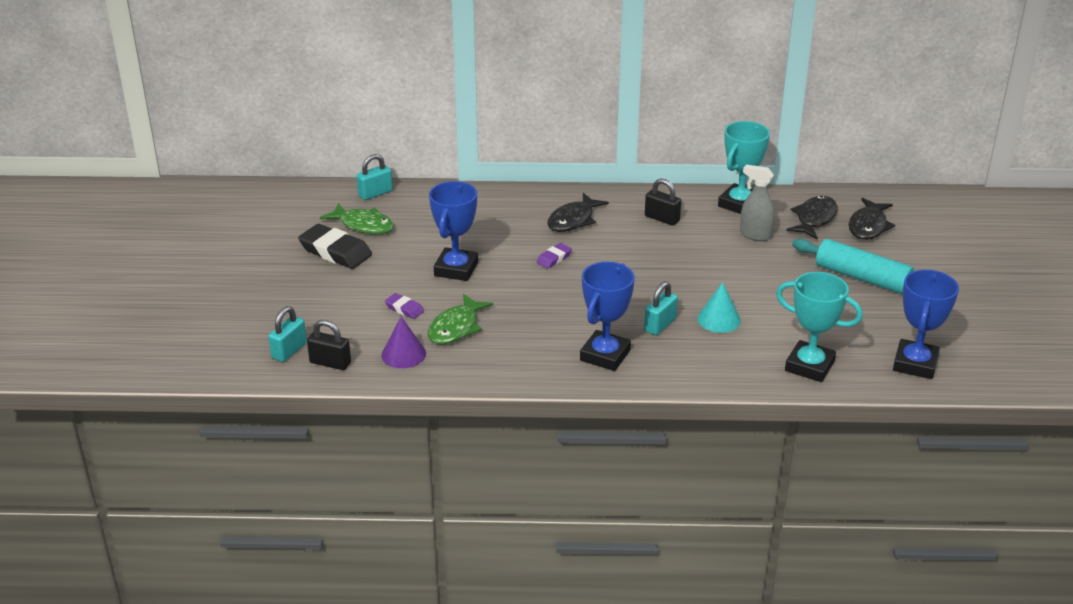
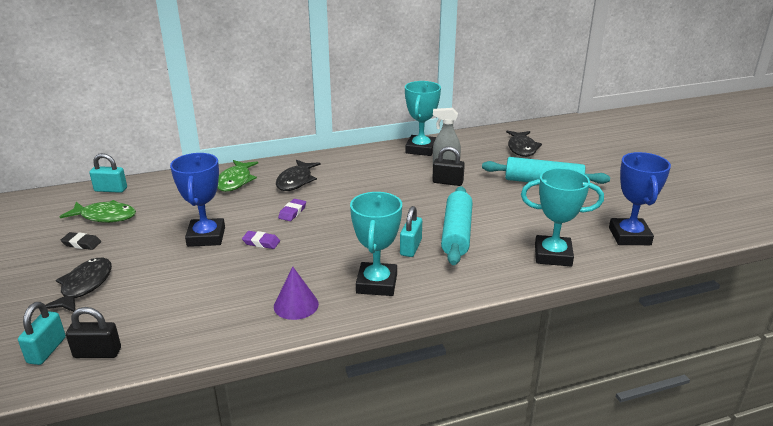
camera: 20 degrees left, 5 degrees down
(335, 252) = (81, 243): black eraser -> black eraser, size x0.51
(375, 193) = (111, 190): turquoise padlock -> turquoise padlock turned 60 degrees clockwise
(403, 354) = (177, 326): purple cone -> purple cone (296, 305)
(404, 309) = (166, 281): purple eraser -> purple eraser (261, 242)
(456, 327) = (224, 288): green fish -> green fish (235, 181)
(605, 355) = (376, 284): blue trophy -> turquoise trophy
(662, 218) = (367, 168): black padlock -> black padlock (447, 182)
(719, 319) = (456, 233): turquoise cone -> turquoise rolling pin
(814, 219) = (481, 150): black fish -> black fish (84, 286)

